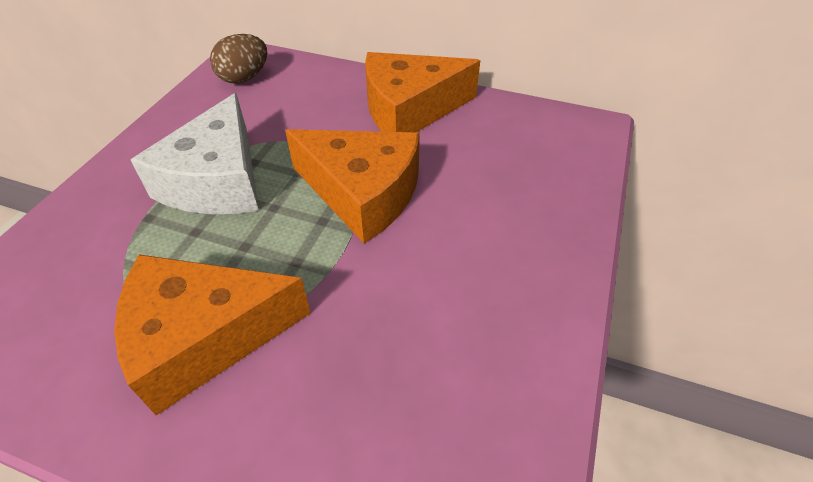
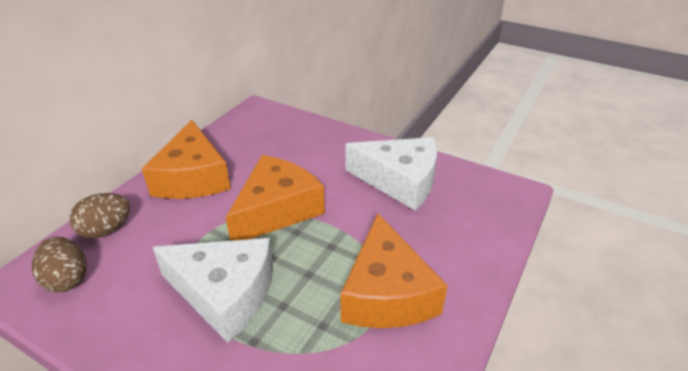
camera: 80 degrees left, 10 degrees down
(310, 78) = (106, 230): none -> brown egg
(468, 334) = (400, 181): none -> white cheese

